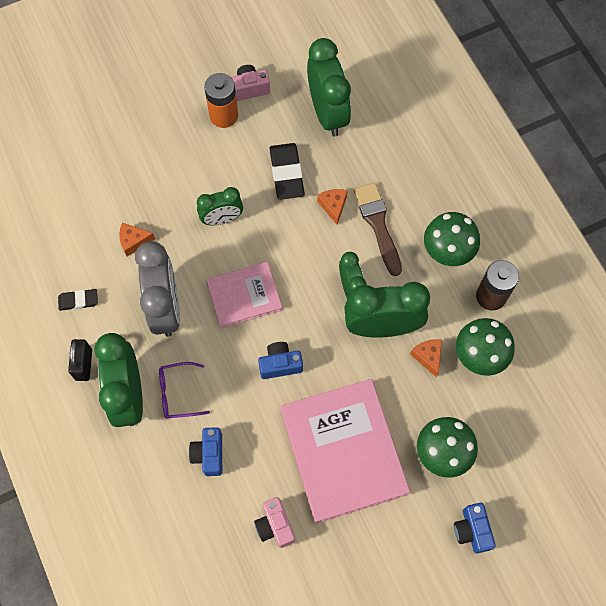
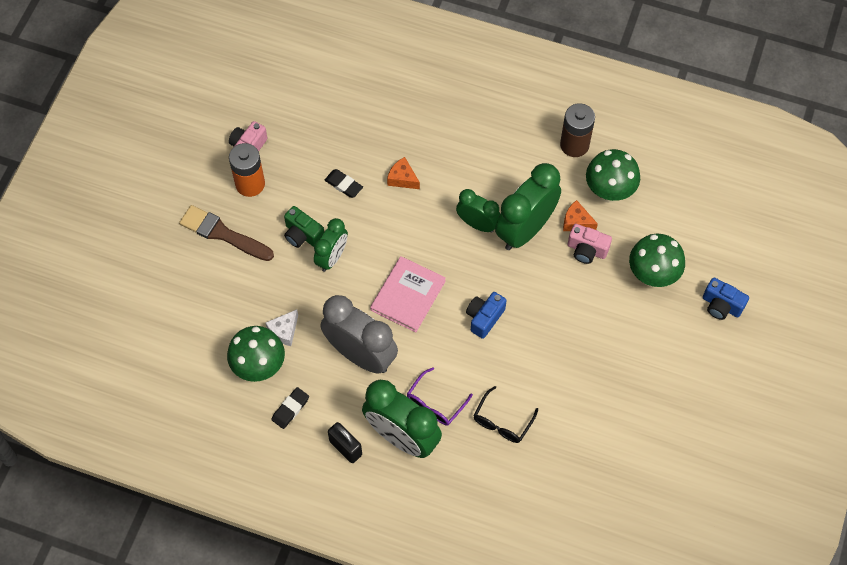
camera: 45 degrees left, 5 degrees down
(134, 241) = (284, 331): orange cheese -> white cheese
(209, 454) = (502, 422): blue camera -> black glasses
(220, 184) = (302, 235): none -> green camera
(275, 526) = (597, 424): pink camera -> pink camera (586, 250)
(286, 173) = (343, 185): black eraser -> black eraser, size x0.58
(327, 113) = (326, 117): green clock -> none
(343, 451) = (588, 334): pink book -> none
(378, 224) = (447, 164): brown brush -> brown brush (223, 234)
(447, 253) = (515, 142): green mushroom -> green mushroom (259, 367)

